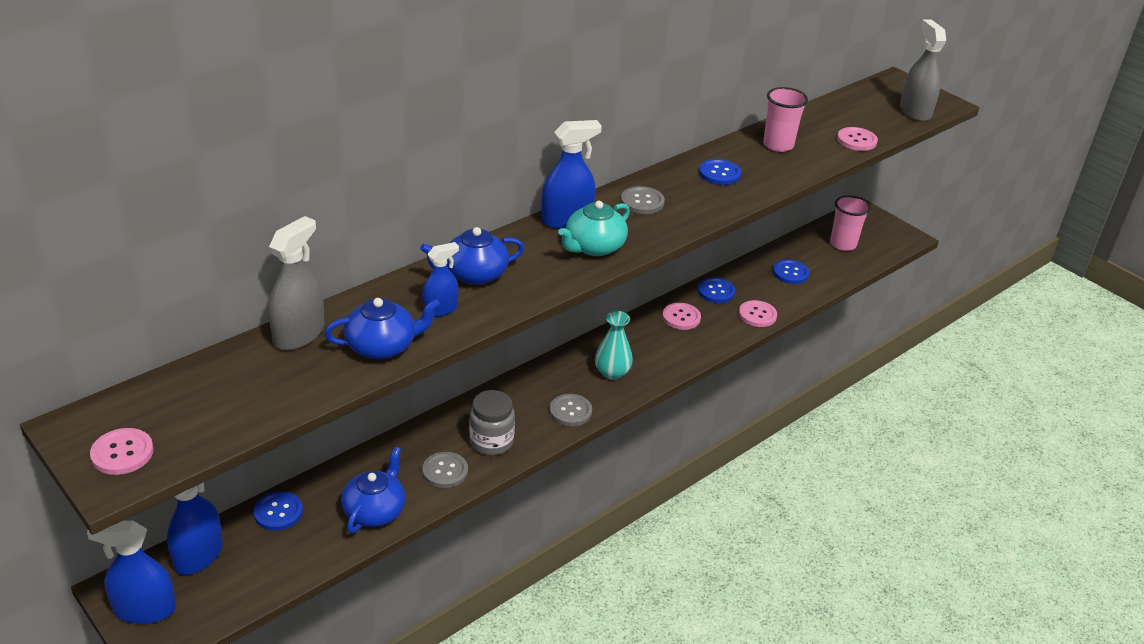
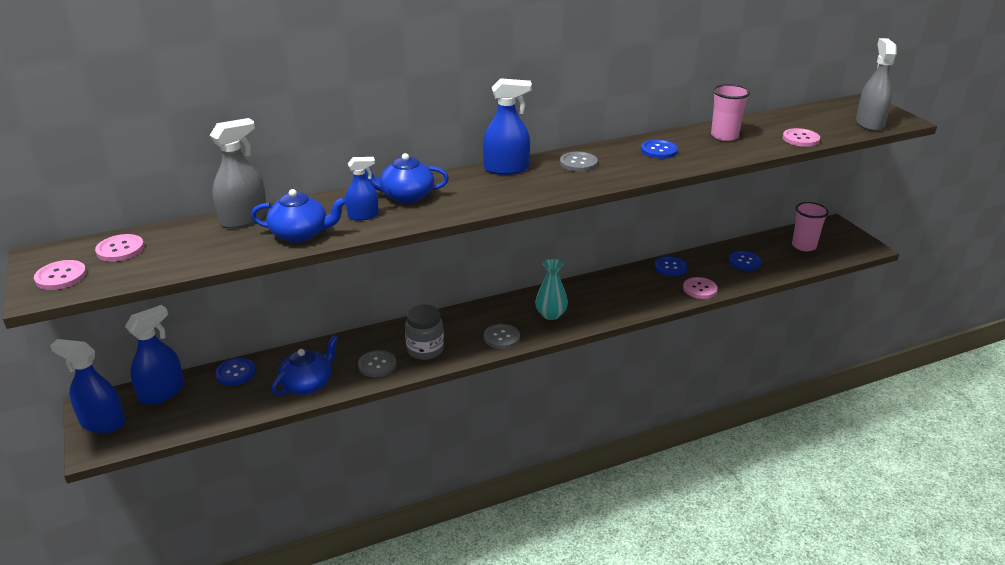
camera: 20 degrees right, 5 degrees down
(594, 247) = (517, 188): turquoise teapot -> none
(681, 317) = (630, 282): pink button -> pink button (120, 249)

